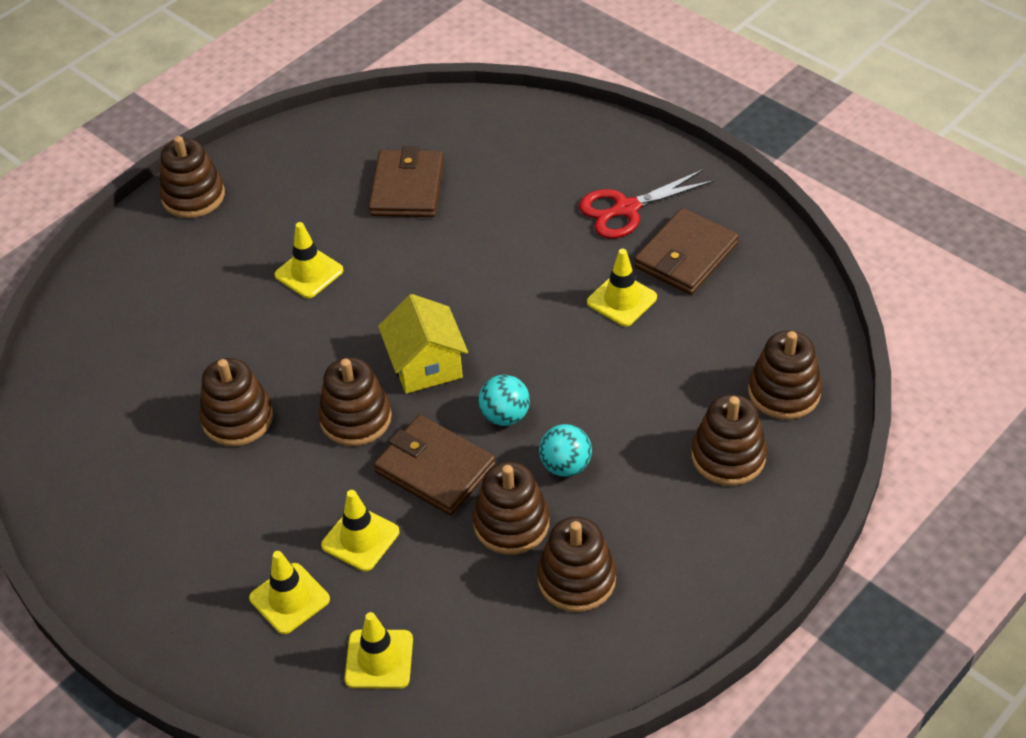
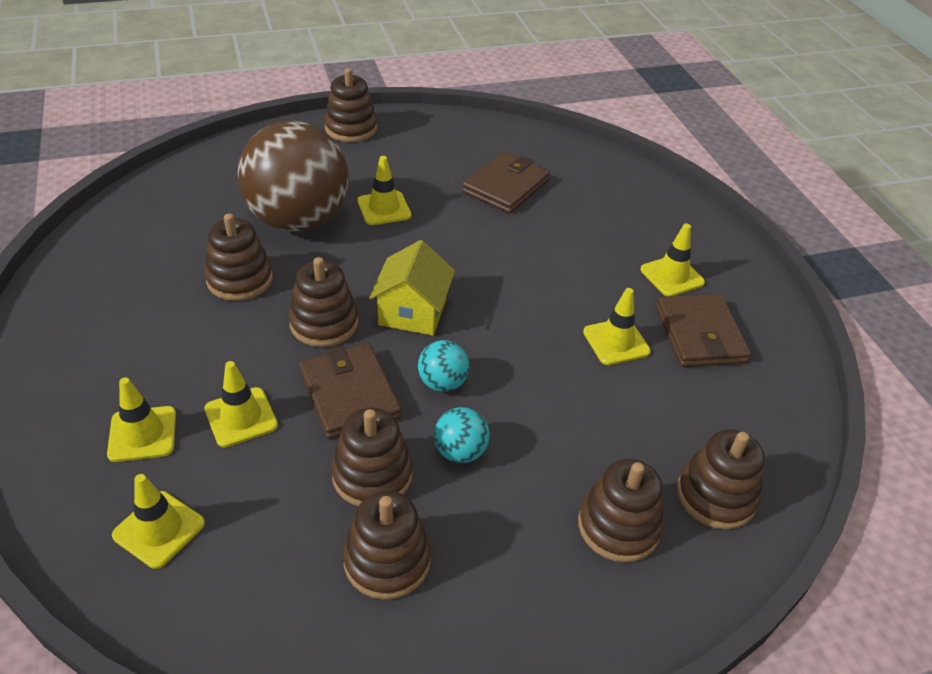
camera: 25 degrees right, 5 degrees down
(236, 329) = (298, 220): none -> brown ball
(626, 209) = (672, 276): red scissors -> yellow traffic cone
(686, 256) = (699, 334): brown wallet -> brown wallet turned 75 degrees counterclockwise

